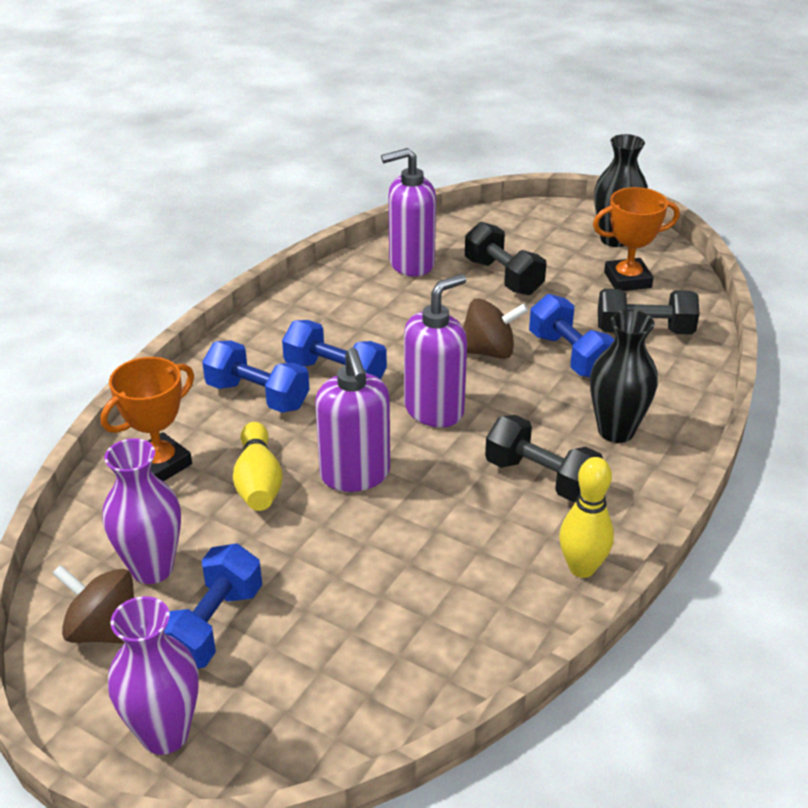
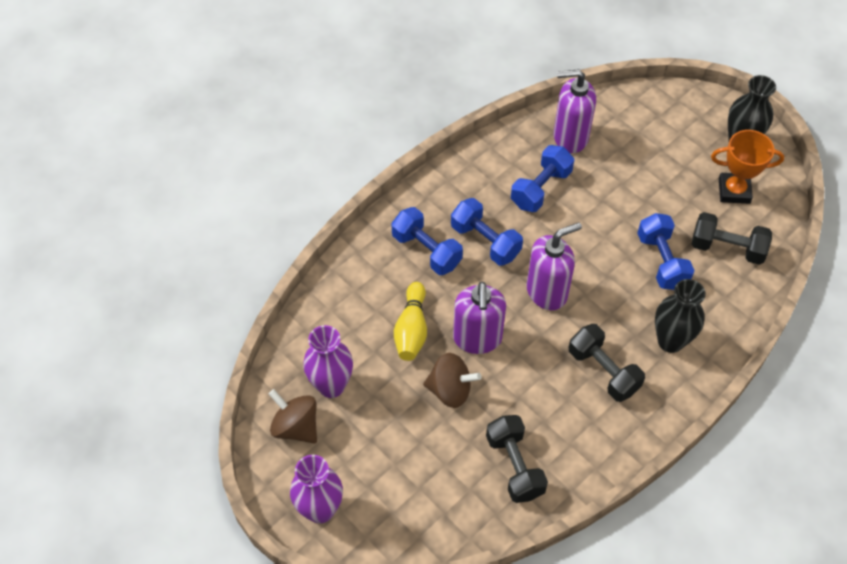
camera: 15 degrees right, 20 degrees up
(160, 464) = (350, 299): orange trophy -> none
(212, 626) = (360, 440): blue dumbbell -> blue dumbbell (541, 188)
(488, 351) = (602, 244): brown spinning top -> brown spinning top (450, 390)
(503, 277) = (637, 167): black dumbbell -> black dumbbell (514, 466)
(582, 568) = (606, 452): yellow bowling pin -> none

